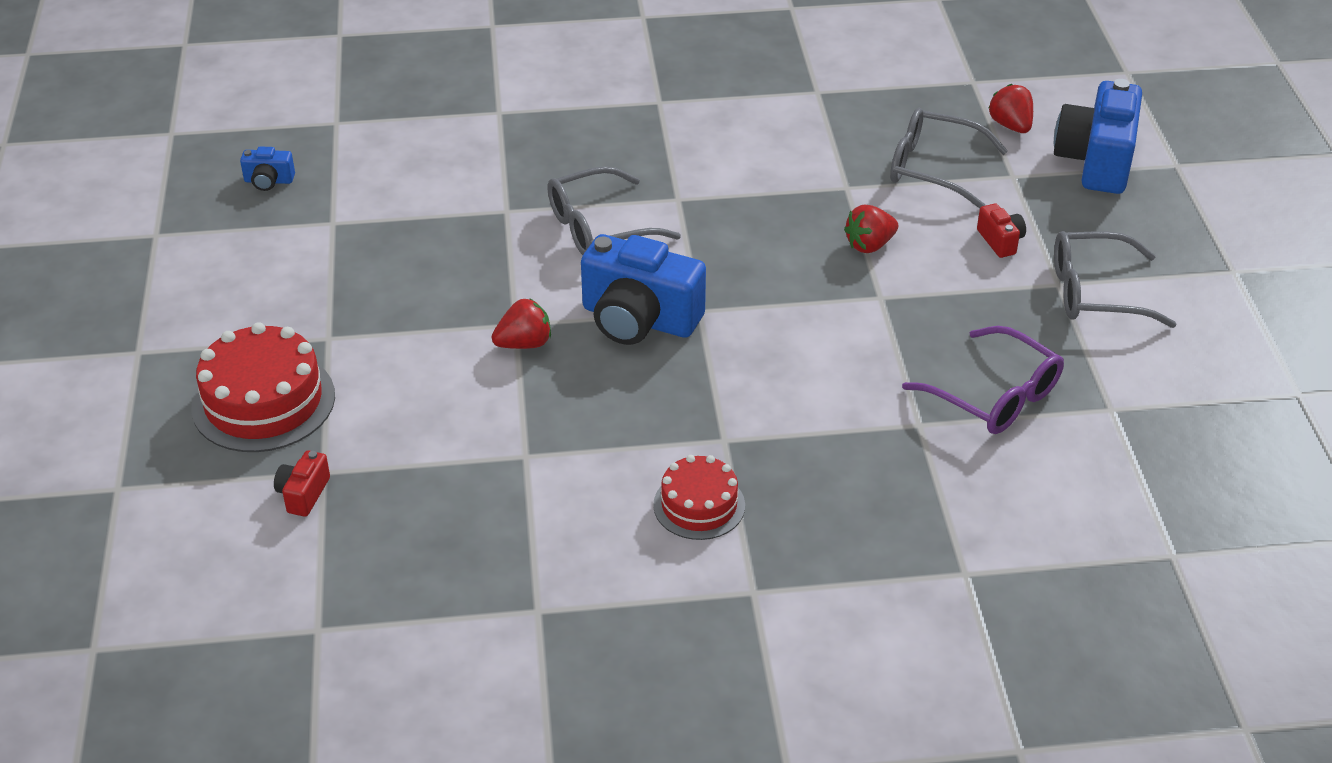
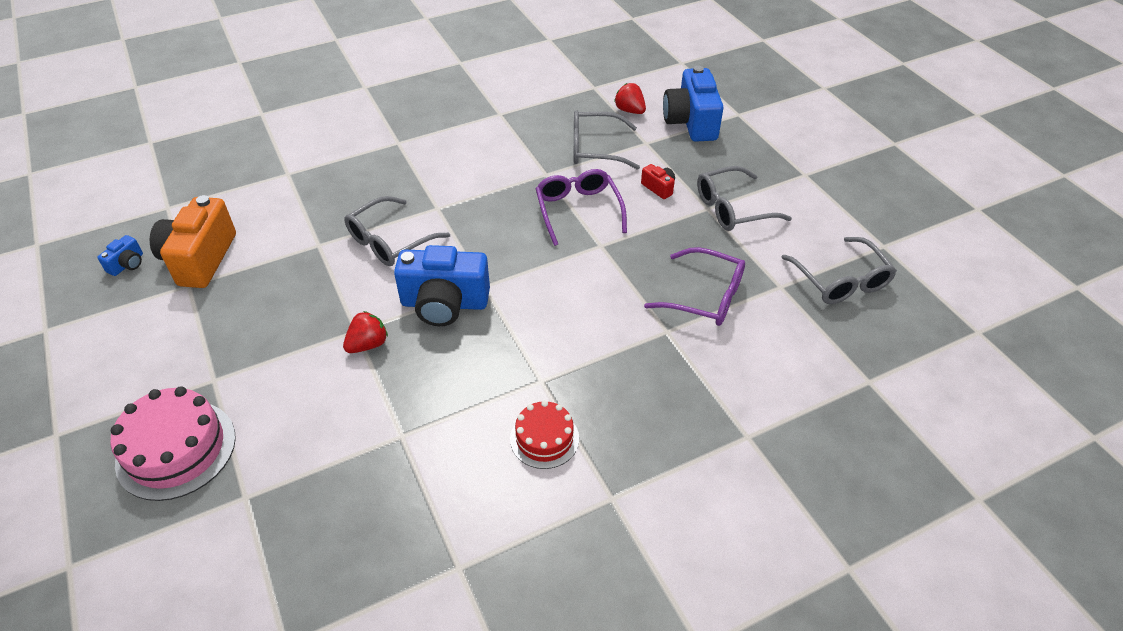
camera: 20 degrees left, 5 degrees up
(263, 401) = (176, 449): red cake -> pink cake
(269, 181) = (127, 264): blue camera -> blue camera turned 45 degrees counterclockwise
(303, 494) = (234, 522): red camera -> none
(356, 194) = (200, 259): none -> orange camera
(869, 245) = (578, 210): red strawberry -> purple glasses
(1205, 423) = (841, 280): none -> grey glasses

